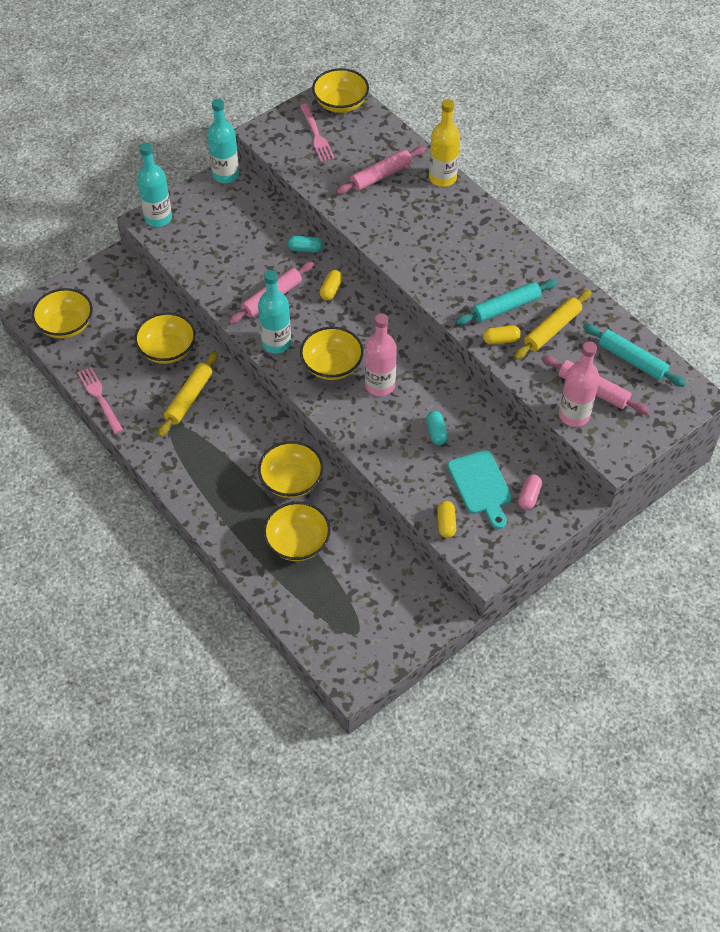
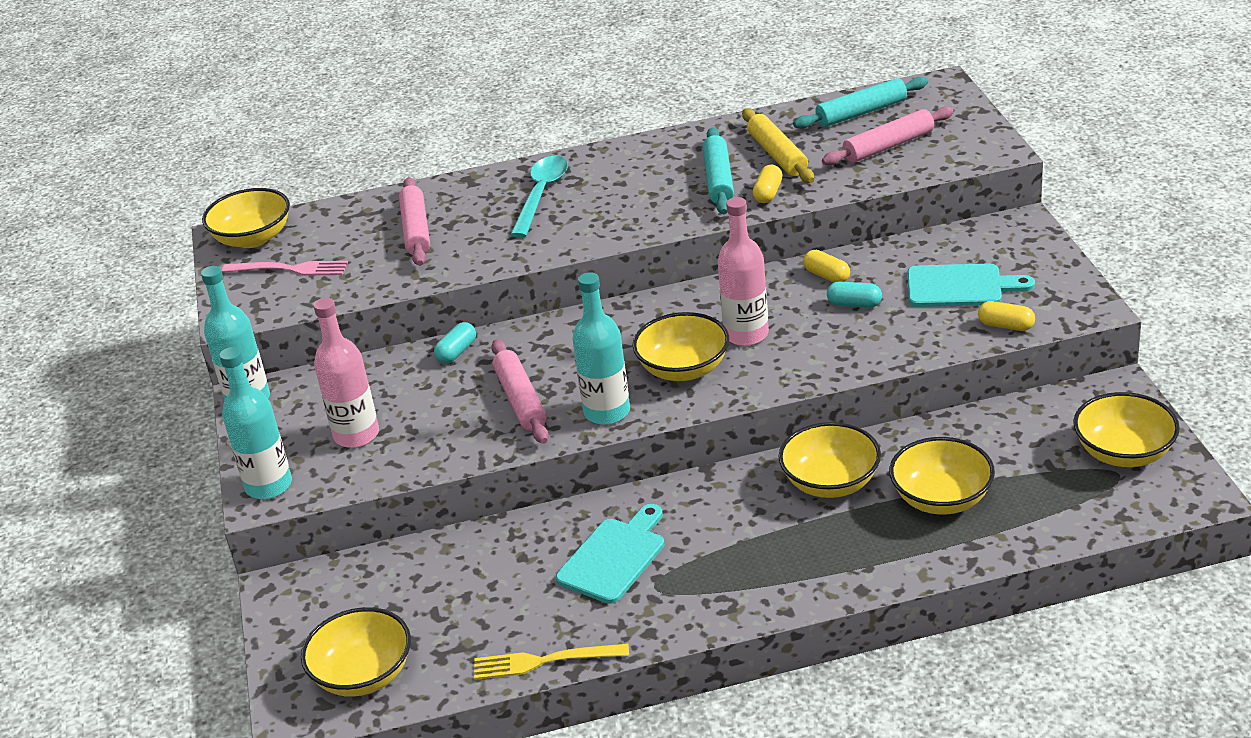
camera: 60 degrees left, 20 degrees down
(99, 397) = (544, 661): pink fork -> yellow fork
(167, 350) = (504, 563): yellow bowl -> yellow bowl (1123, 452)
(189, 398) = (614, 557): yellow rolling pin -> turquoise cutting board
(331, 290) = (549, 343): yellow capsule -> yellow capsule (827, 276)
(442, 178) = (465, 184): yellow bottle -> none
(446, 221) = (541, 195): none -> turquoise spoon
(529, 496) = (996, 254): pink capsule -> none
(574, 415) = (919, 166): pink bottle -> pink bottle (356, 435)

